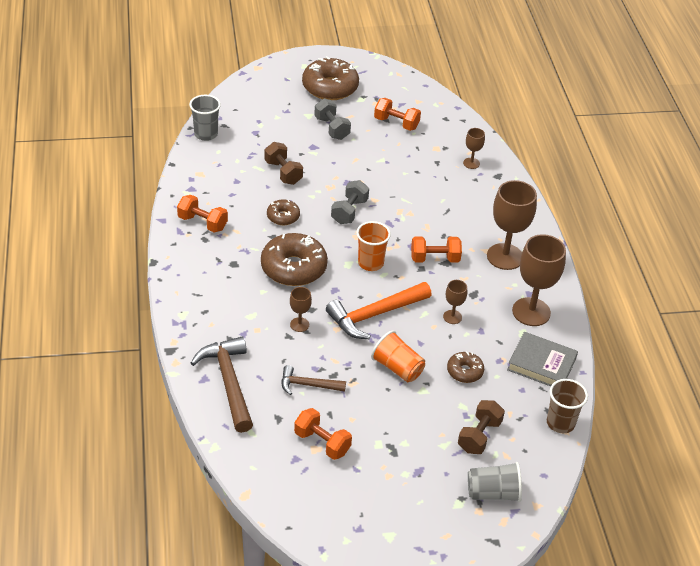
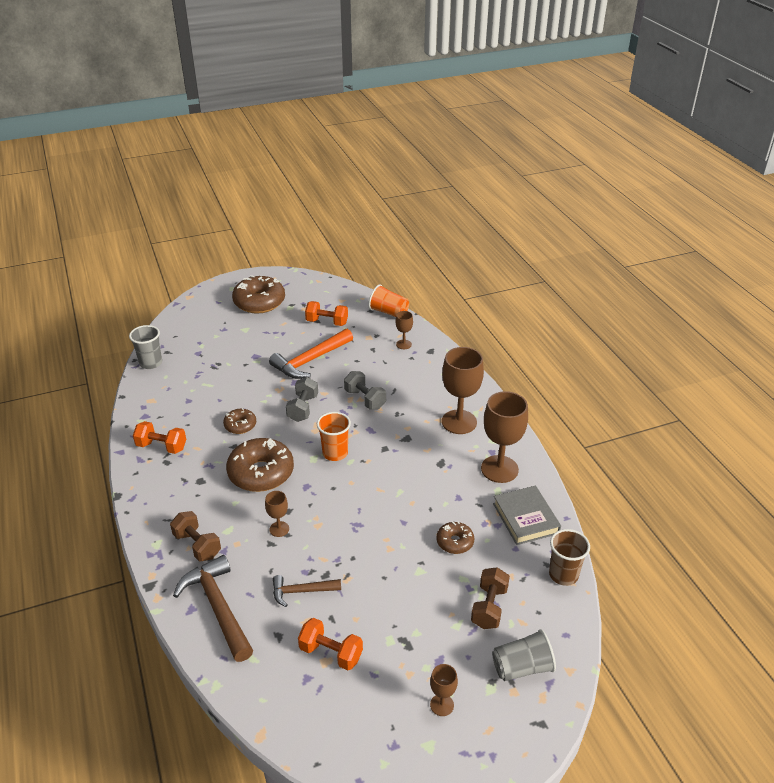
camera: 10 degrees left, 5 degrees down
(283, 172) = (232, 384): brown dumbbell -> brown dumbbell (197, 545)
(332, 128) = (269, 337): grey dumbbell -> grey dumbbell (365, 399)
(374, 315) = (351, 503): orange hammer -> orange hammer (310, 361)
(397, 368) = (388, 553): orange cup -> orange cup (389, 312)
(435, 259) = (395, 437): orange dumbbell -> none
(452, 317) = (427, 489): brown goblet -> brown goblet (442, 705)
(541, 364) = (525, 518): grey book -> grey book turned 60 degrees clockwise

